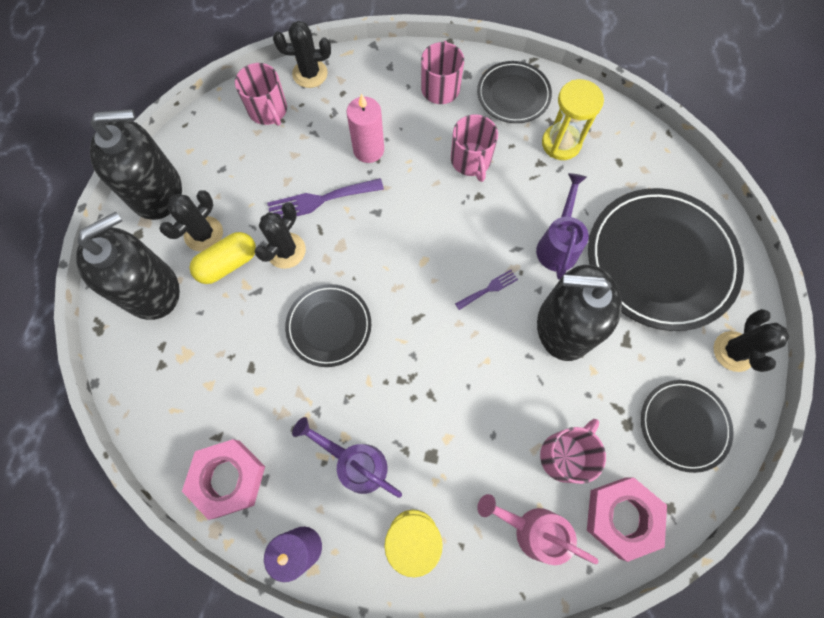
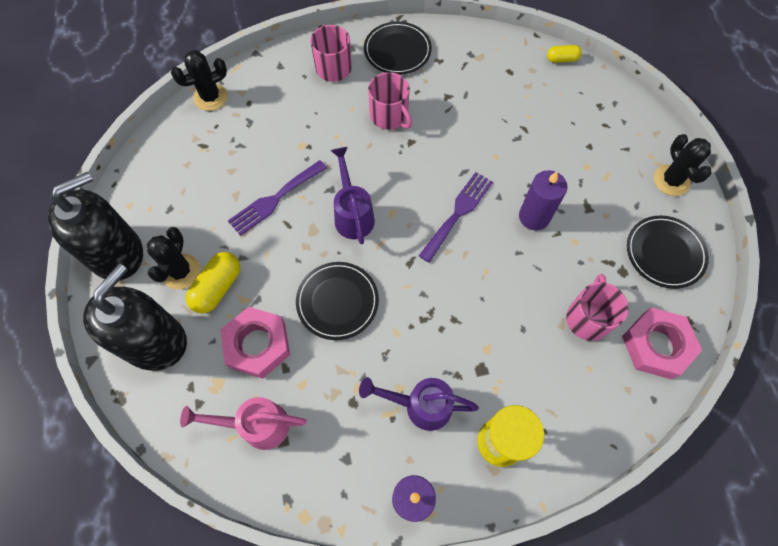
camera: 25 degrees left, 5 degrees down
(228, 478) = (313, 473): pink nut -> pink nut (257, 345)
(268, 110) = (188, 142): pink mug -> none
(286, 250) = (265, 254): black cactus -> none
(368, 150) = (296, 141): pink candle -> none
(489, 289) = (458, 213): purple fork -> purple fork, size x1.79
(531, 529) = (592, 389): pink watering can -> pink watering can (256, 425)
(558, 244) = (495, 154): purple watering can -> purple watering can (353, 214)
(561, 143) = (456, 74): yellow hourglass -> none
(564, 326) = (534, 217): black soap dispenser -> purple candle
(660, 260) = (581, 135): black plate -> none
(683, 170) = (562, 59): none -> yellow capsule

